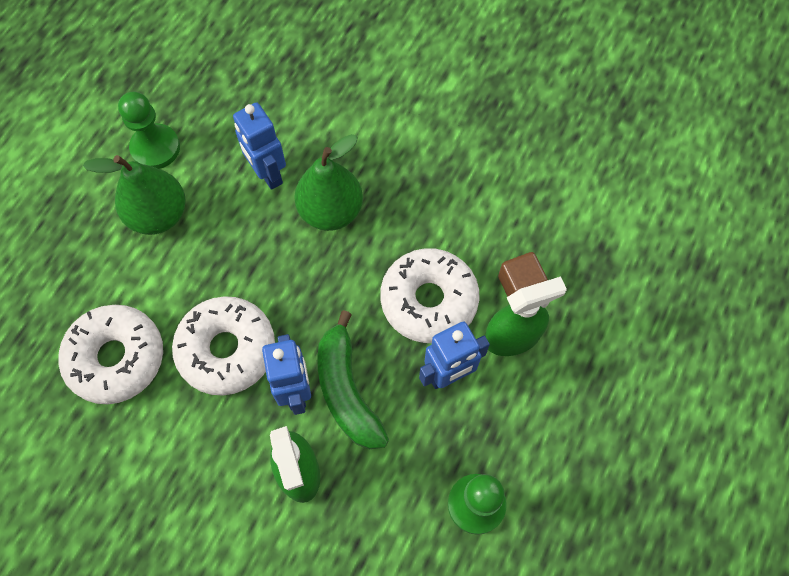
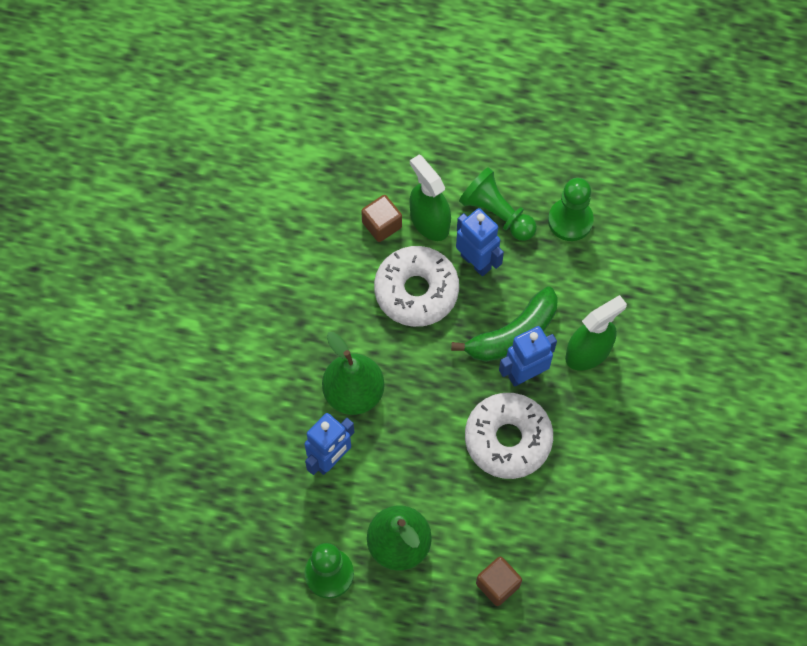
camera: 105 degrees left, 0 degrees up
(79, 296) = (497, 584): none -> brown cube
(116, 358) = (543, 529): white donut -> none
(506, 416) = (497, 213): none -> green pawn

